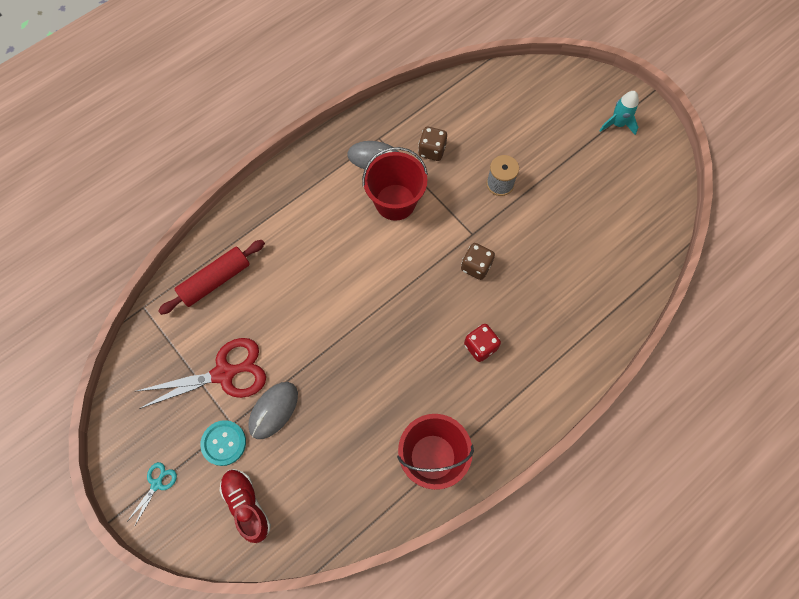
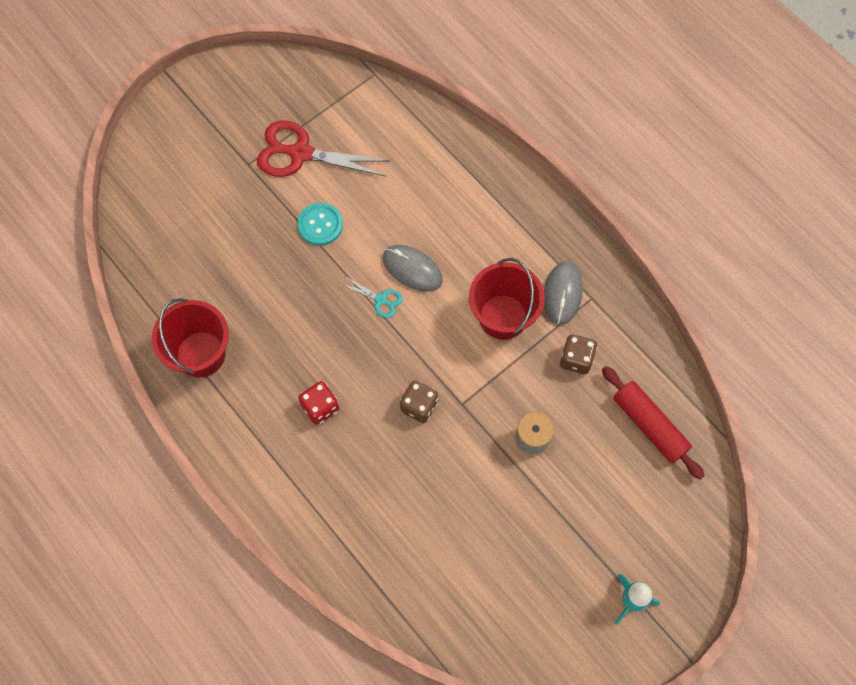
camera: 90 degrees right, 0 degrees up
(157, 484) = (194, 105): turquoise scissors -> turquoise scissors (380, 300)
(215, 280) = (403, 137): red rolling pin -> red rolling pin (649, 425)
(224, 373) = (300, 153): red scissors -> red scissors turned 120 degrees clockwise
(224, 443) = (229, 158): turquoise button -> turquoise button (320, 225)
(247, 505) = (168, 183): red shoe -> none
(273, 410) = (259, 201): grey mouse -> grey mouse (412, 269)

